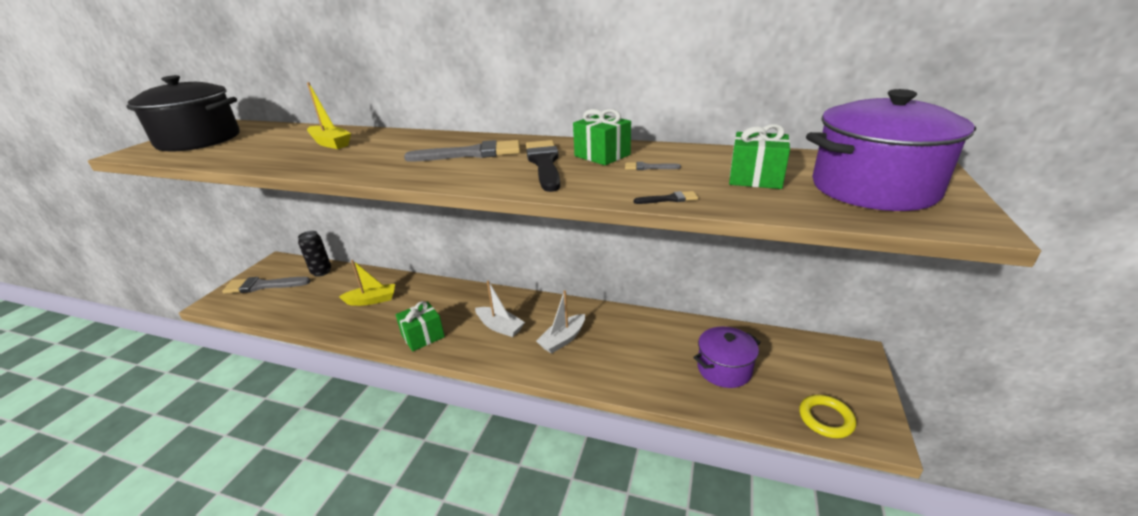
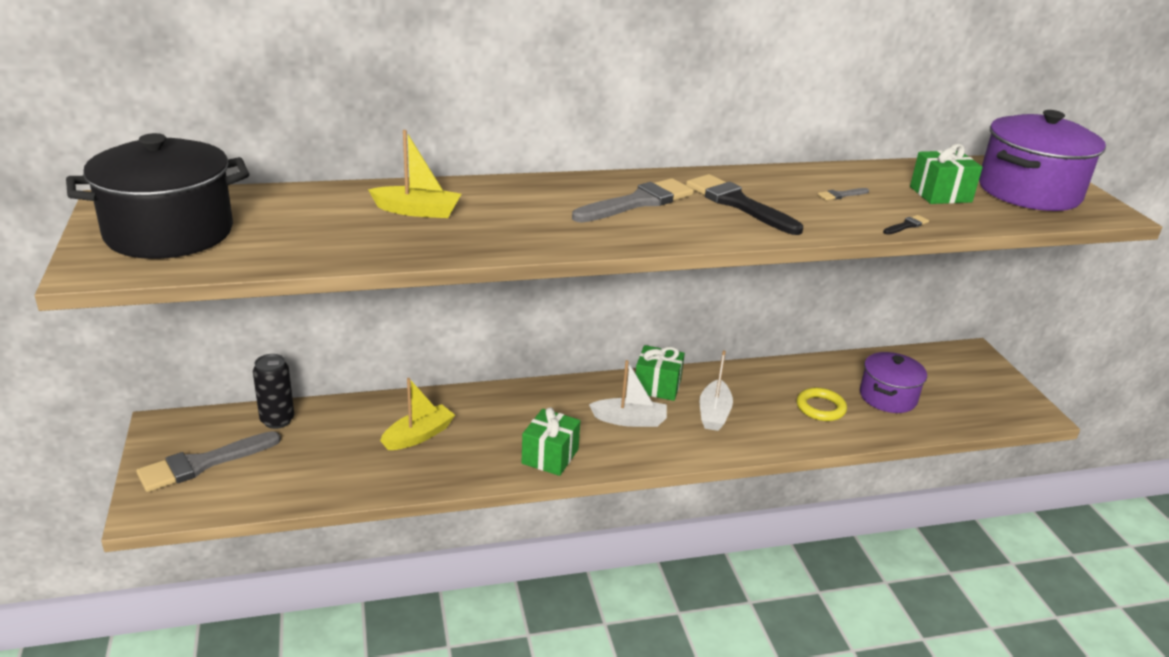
camera: 35 degrees left, 0 degrees up
(602, 155) = (778, 186): green gift -> green gift (657, 386)
(826, 419) = (995, 413): yellow ring -> yellow ring (820, 408)

